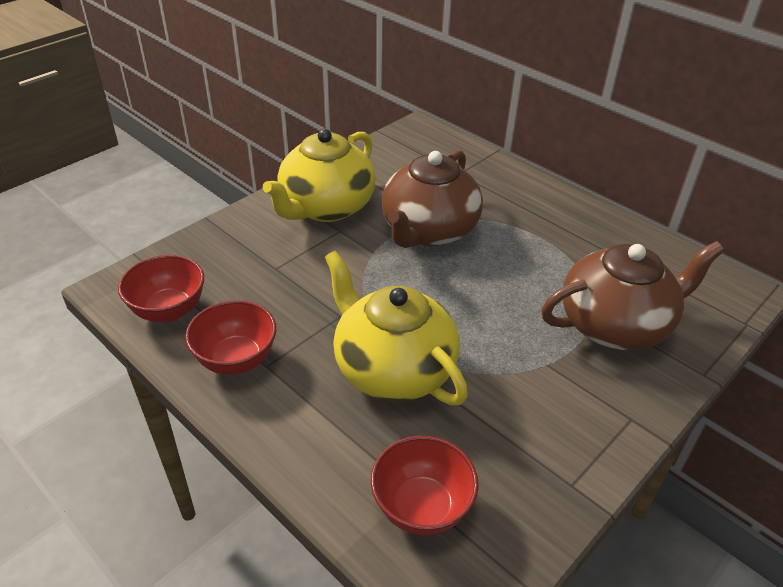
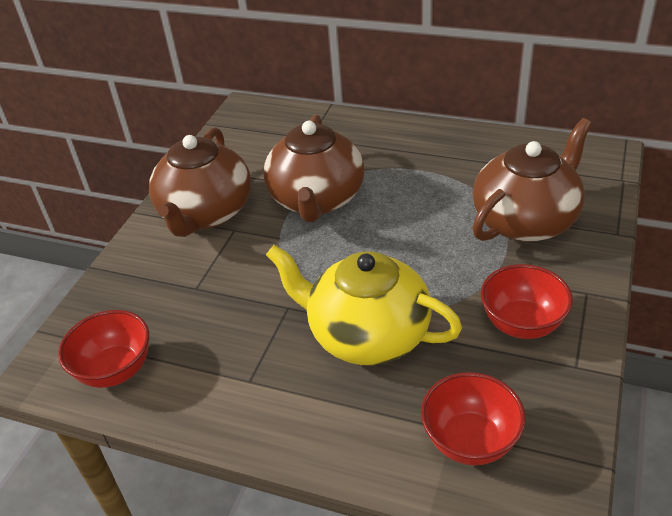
camera: 20 degrees left, 0 degrees up
(236, 359) = (216, 388): red bowl -> red bowl (522, 324)
(326, 207) = (206, 213): yellow teapot -> brown teapot

